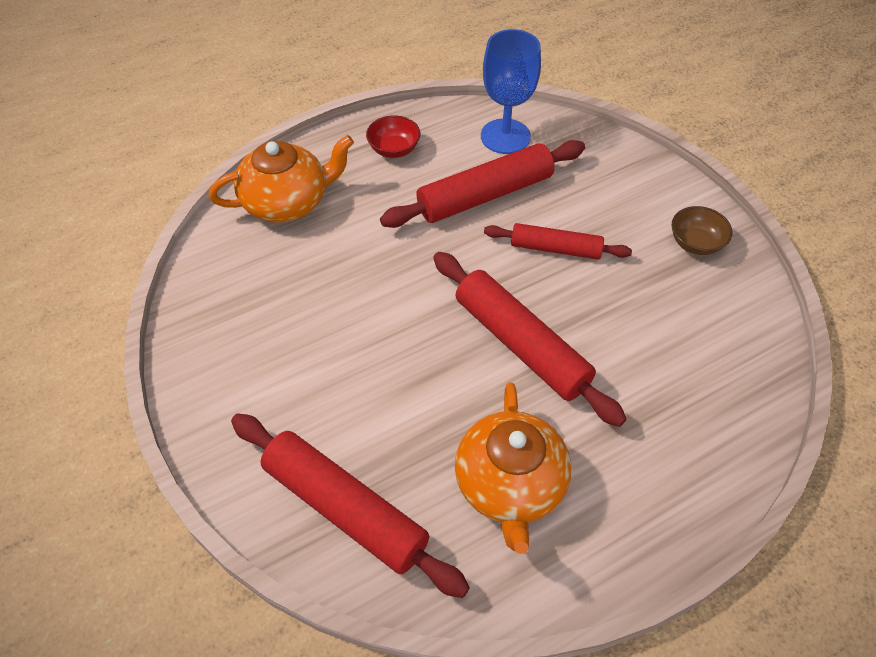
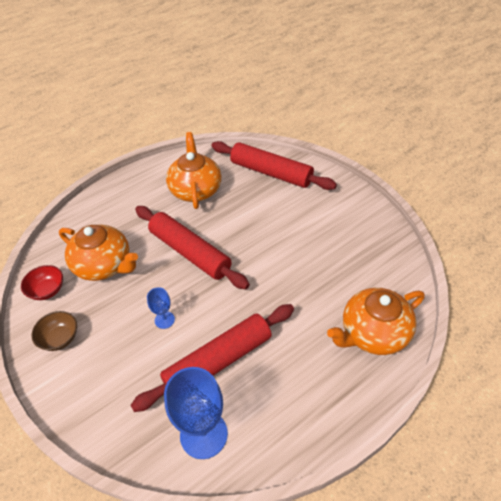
camera: 175 degrees right, 5 degrees down
(394, 149) = (304, 402): red bowl -> red bowl (47, 290)
(555, 249) = (164, 320): red rolling pin -> blue goblet
(662, 341) = (104, 265): none -> orange teapot

